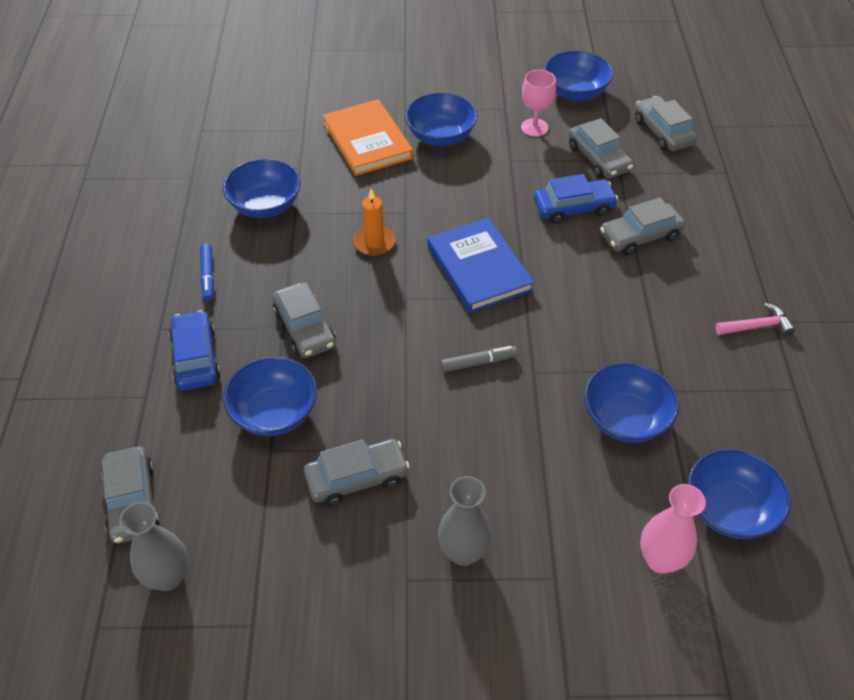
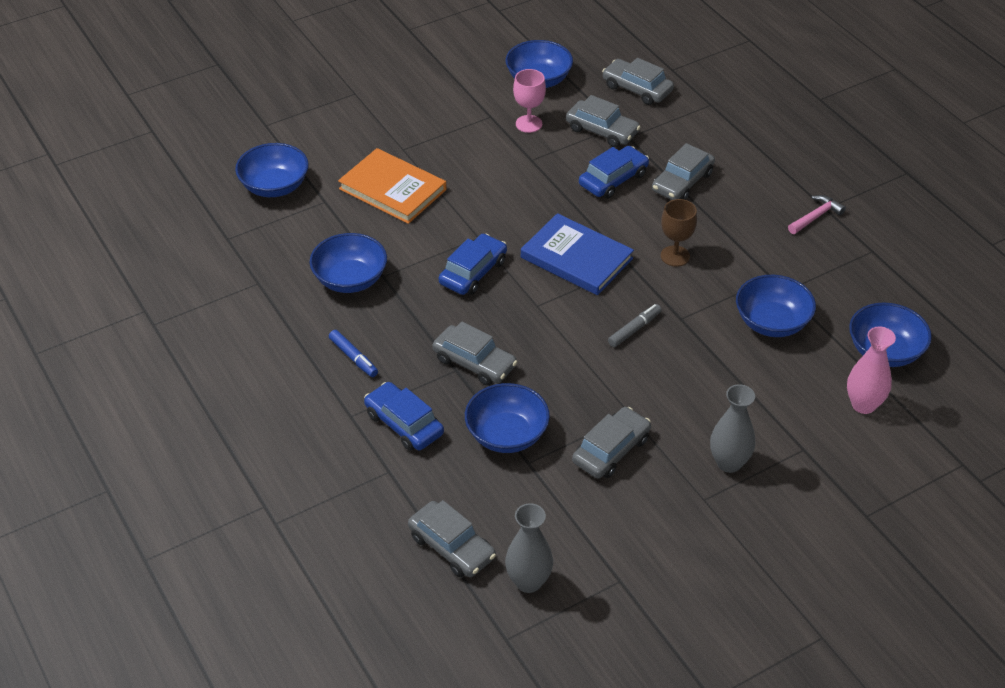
camera: 30 degrees left, 5 degrees down
(374, 242) = (473, 272): orange candle -> blue car
(440, 136) = (454, 161): blue bowl -> blue bowl (274, 186)
(576, 306) = (675, 256): none -> brown goblet

